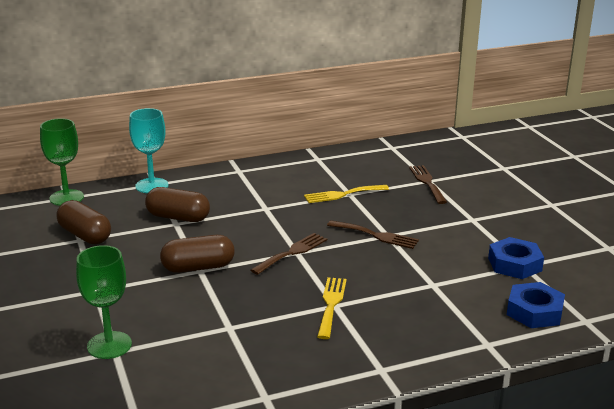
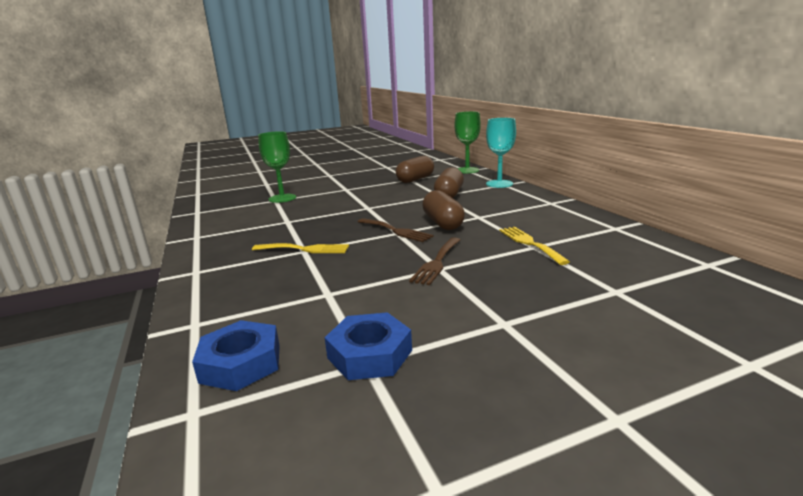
camera: 90 degrees right, 5 degrees down
(198, 267) = (372, 207): brown capsule -> brown capsule (442, 223)
(427, 182) = (606, 289): brown fork -> none

